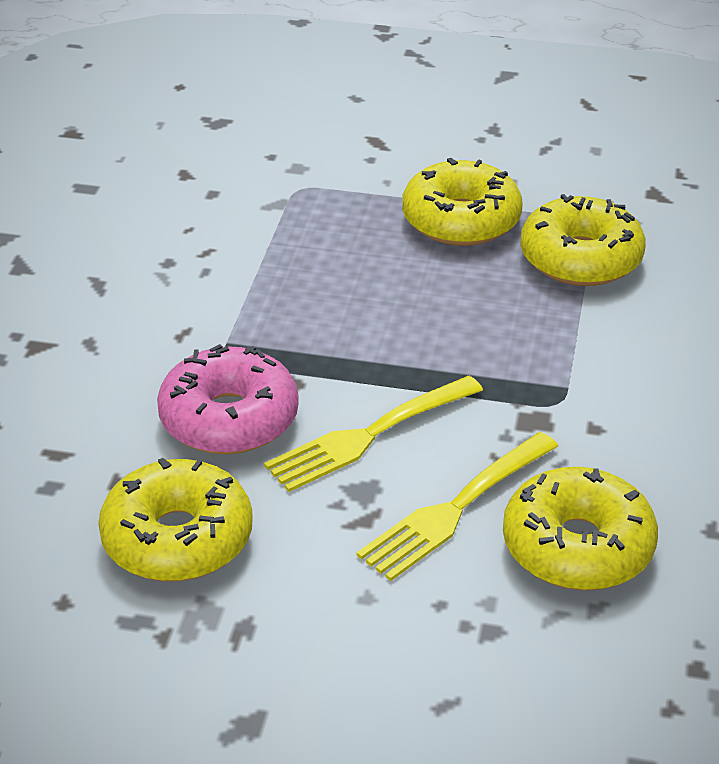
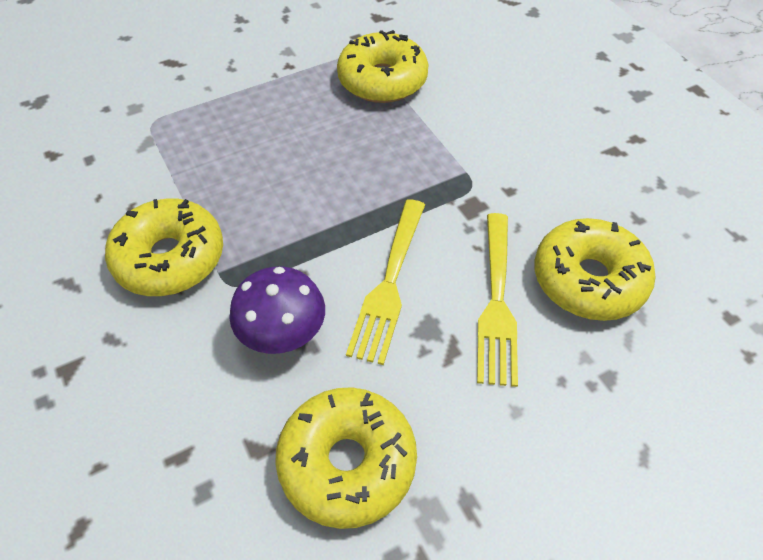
camera: 40 degrees left, 15 degrees up
(229, 418) = (283, 334): pink donut -> purple mushroom
(461, 220) = (284, 91): yellow donut -> yellow donut (170, 258)

